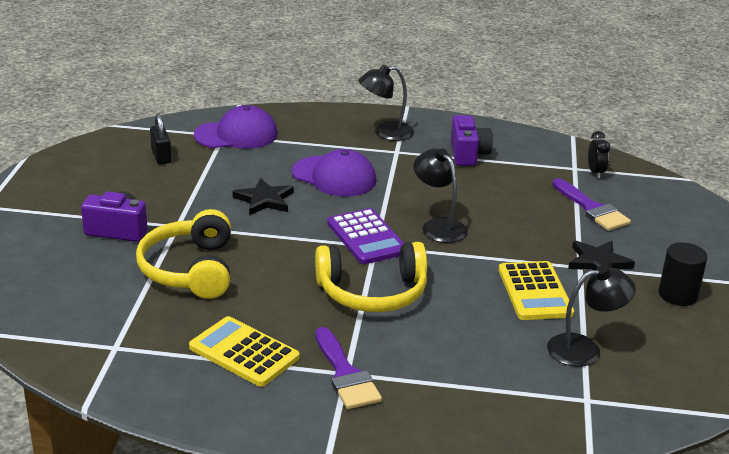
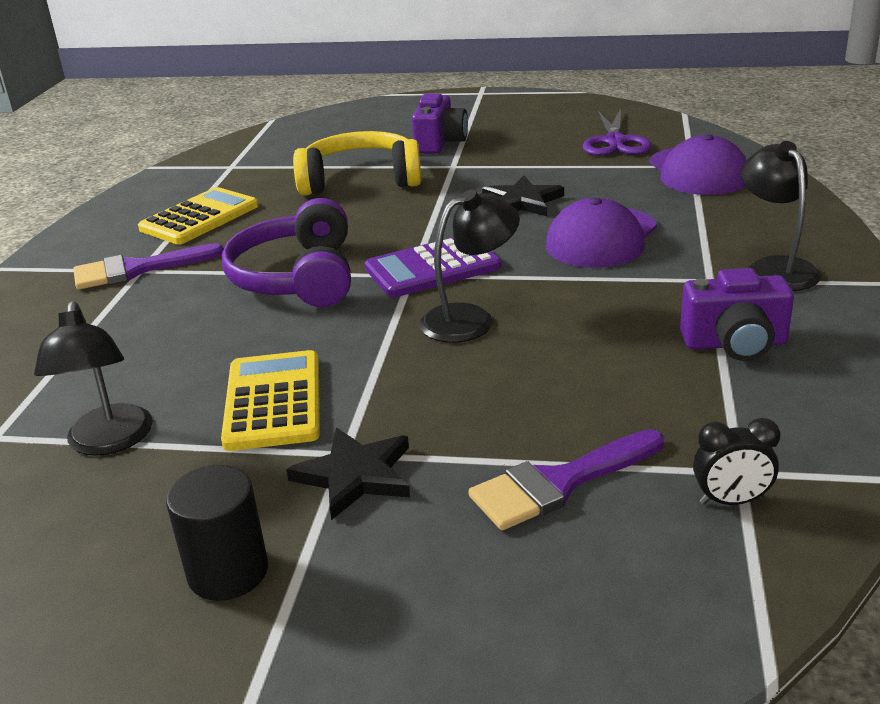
camera: 95 degrees right, 0 degrees up
(161, 156) = (615, 142): black padlock -> purple scissors
(372, 292) = (297, 277): yellow headphones -> purple headphones
(534, 292) = (273, 401): yellow calculator -> yellow calculator turned 90 degrees clockwise

